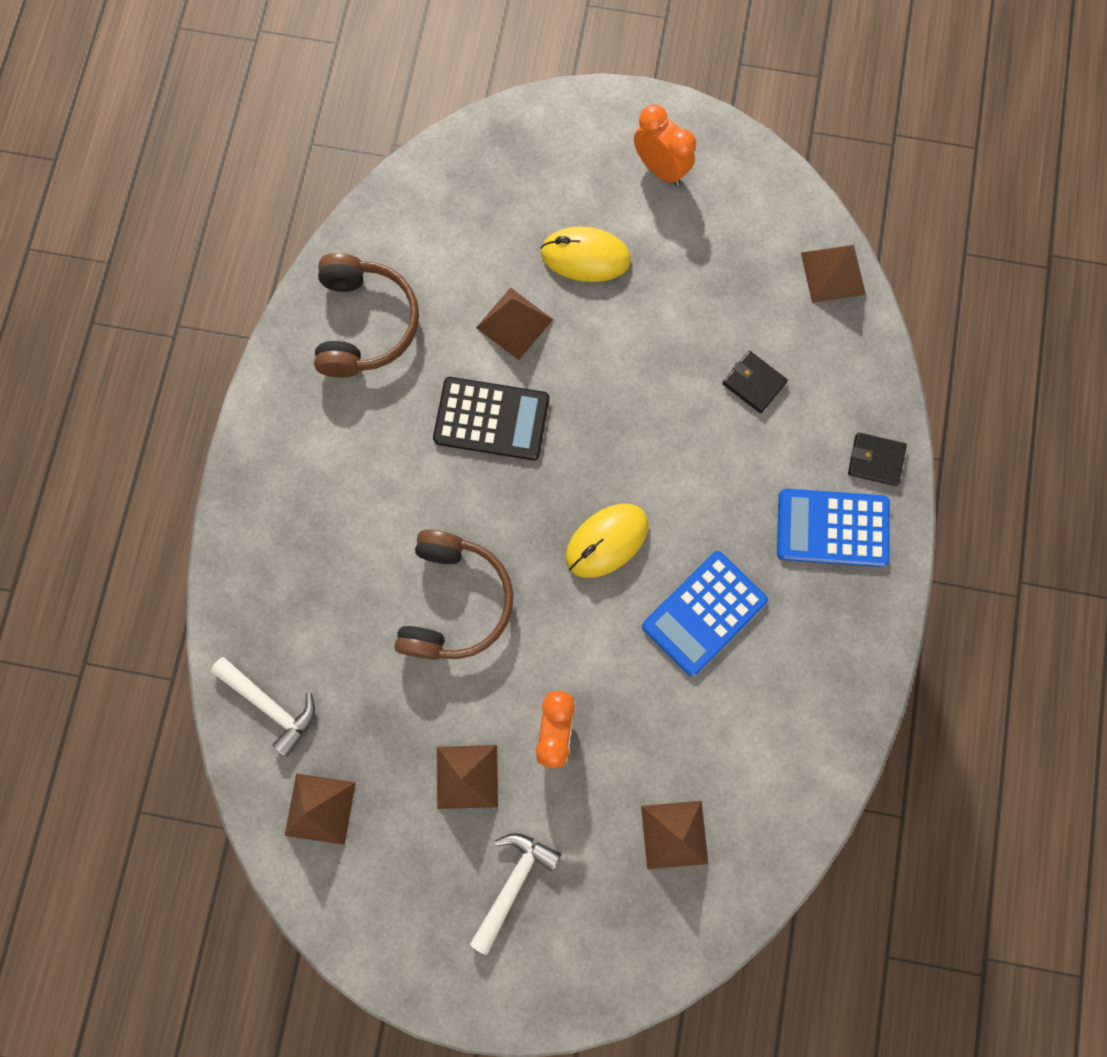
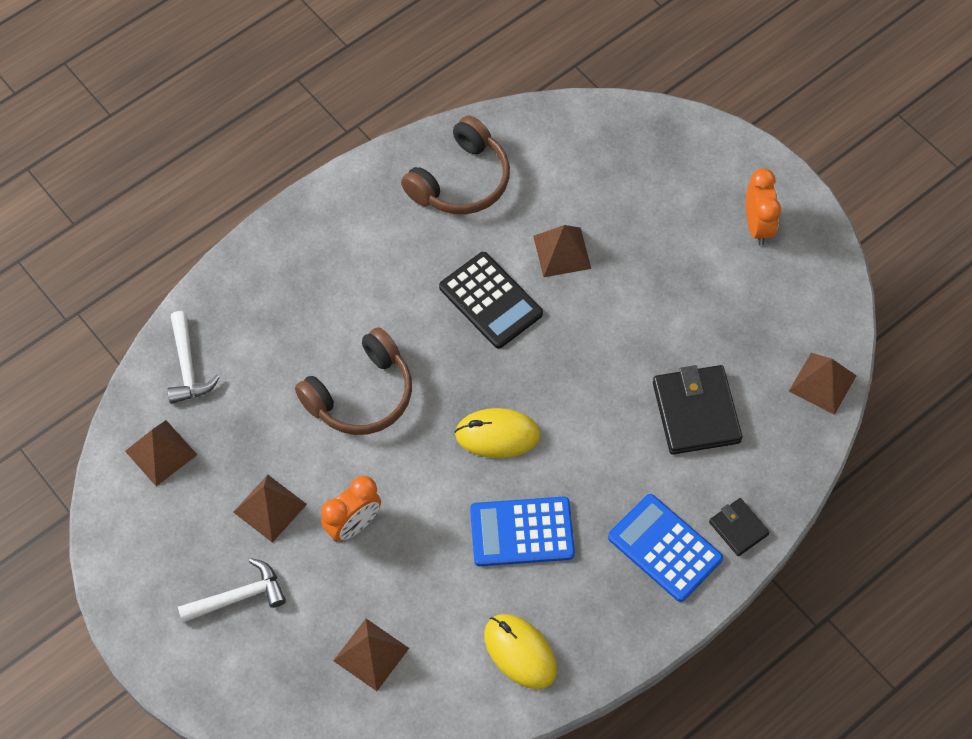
camera: 40 degrees right, 15 degrees down
(585, 257) = (650, 245): yellow mouse -> yellow mouse (520, 652)
(754, 383) = (696, 412): black wallet -> black wallet, size x1.84

